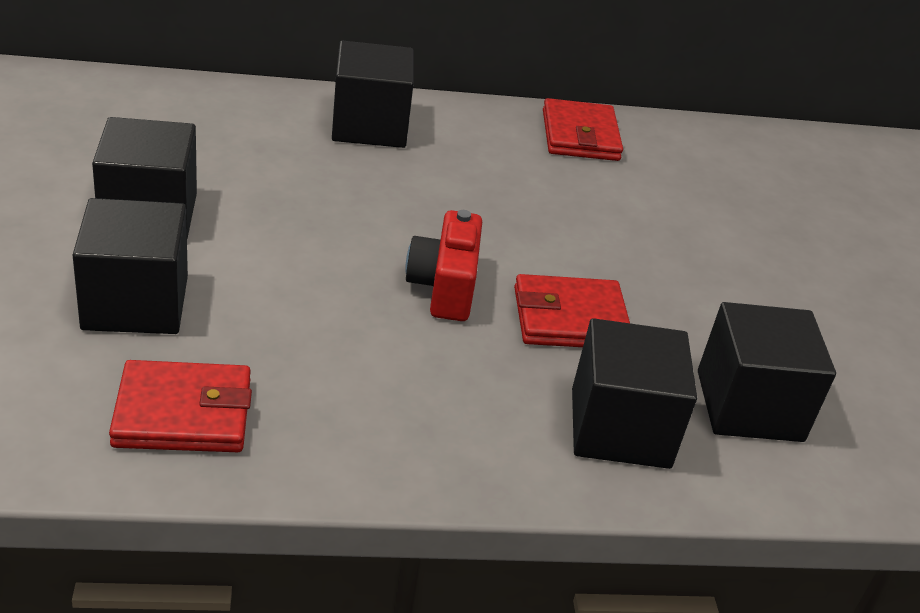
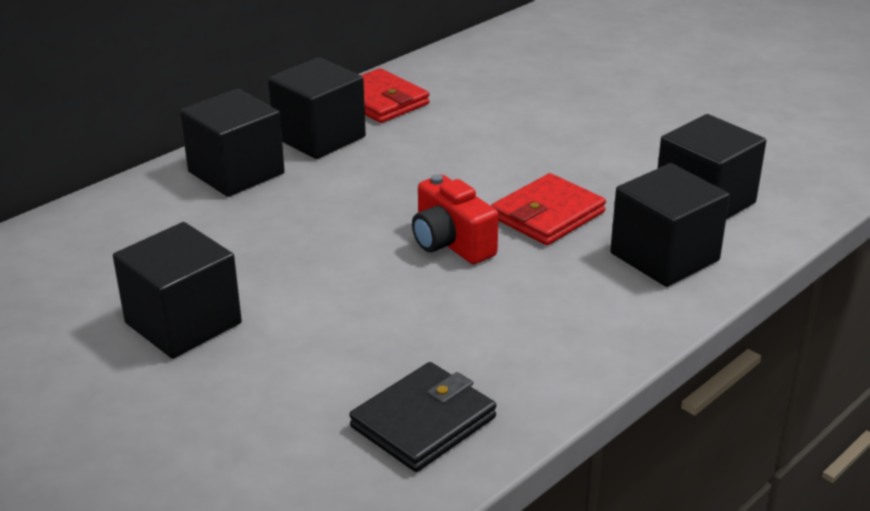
camera: 35 degrees left, 5 degrees down
(135, 303) = (276, 382): black cube -> black cube (319, 137)
(183, 413) = (423, 422): red wallet -> black wallet

